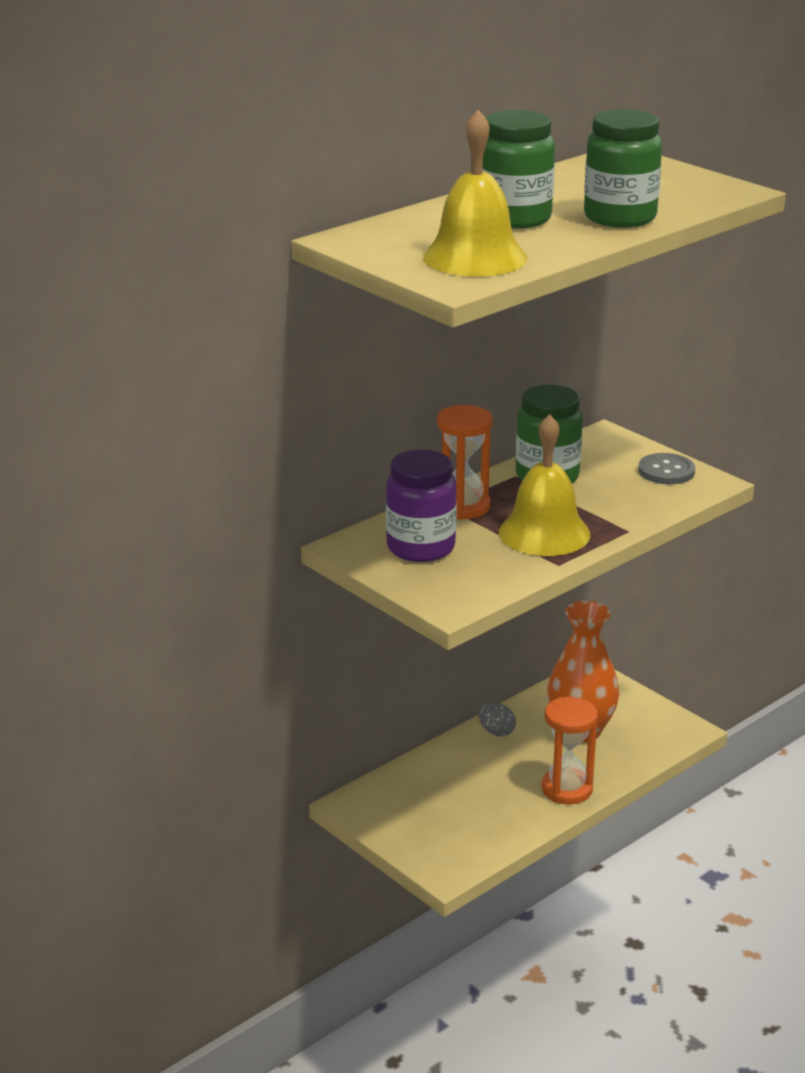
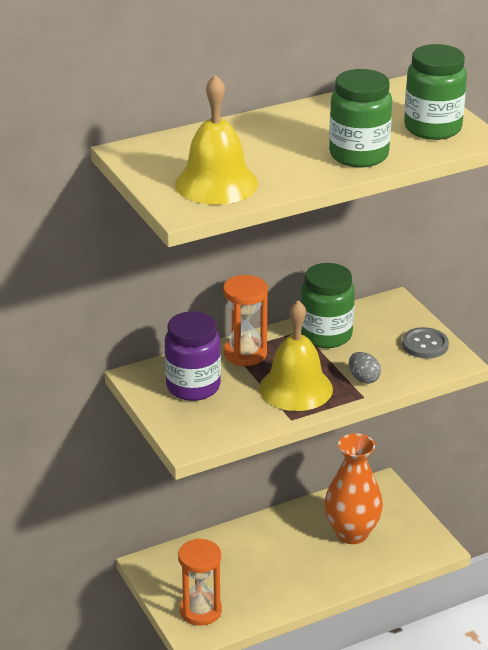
camera: 15 degrees right, 5 degrees up
(496, 732) = (284, 522): grey egg -> grey egg (363, 379)
(515, 218) = (274, 146): green jar -> green jar (432, 128)
(567, 789) = (317, 582): orange hourglass -> orange hourglass (200, 611)

